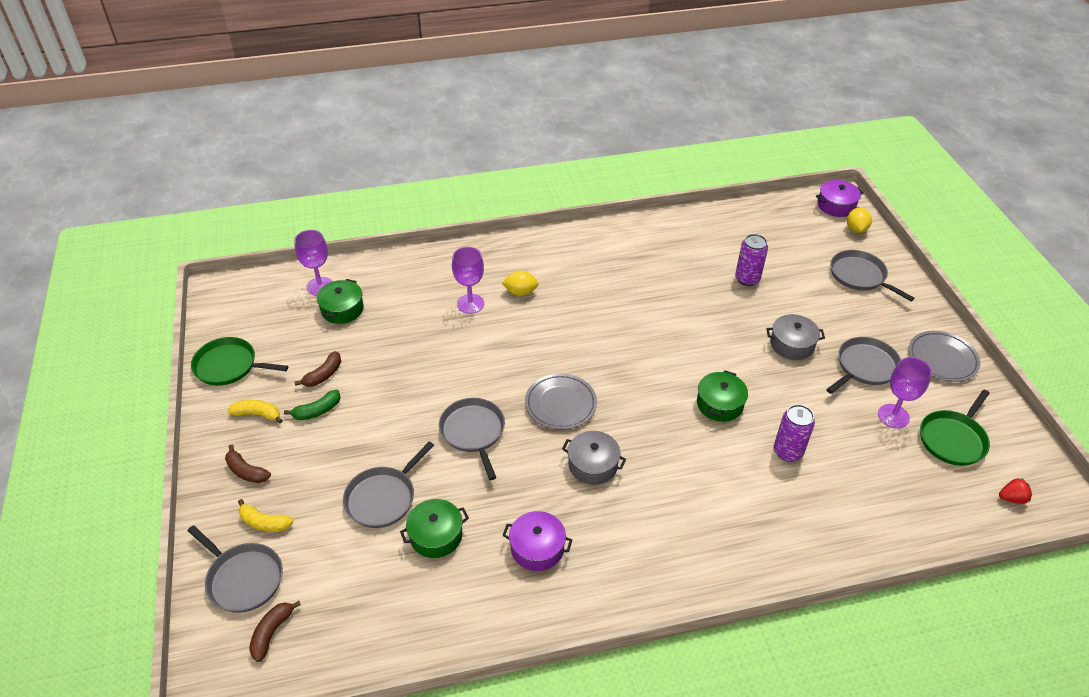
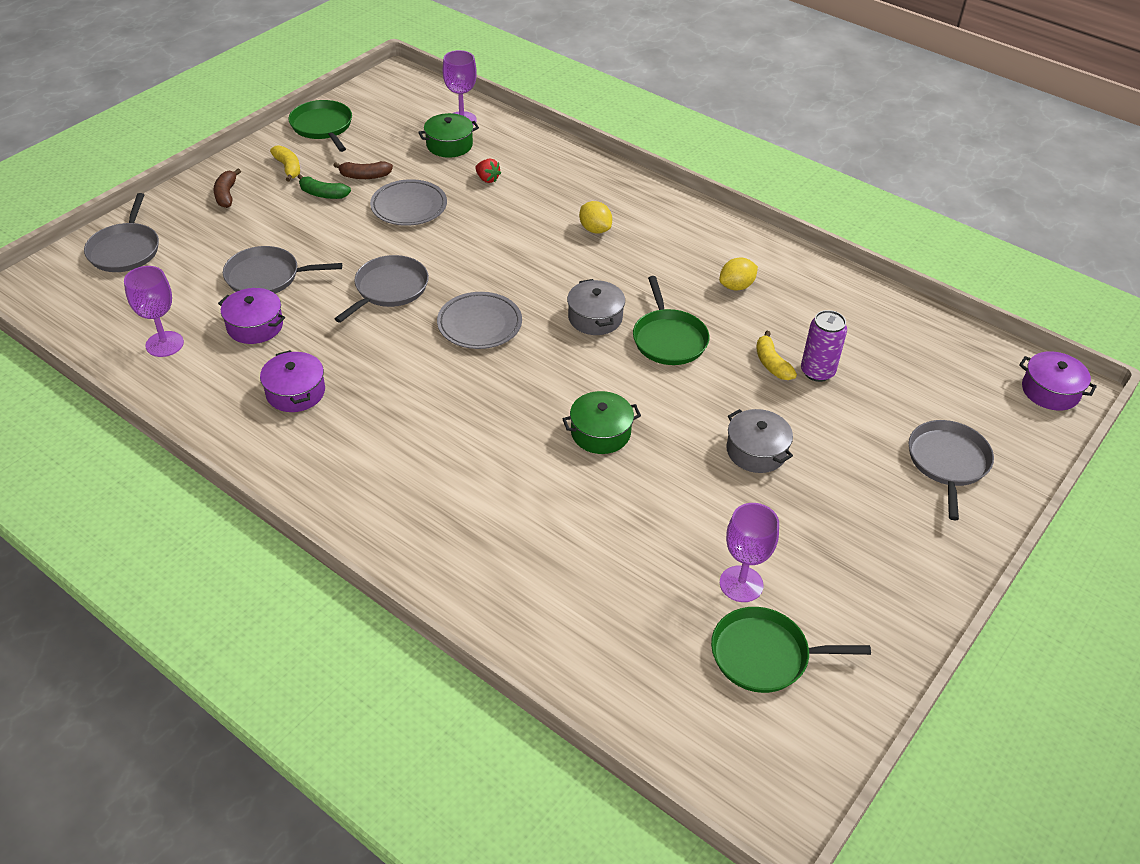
camera: 50 degrees right, 0 degrees up
(264, 522) = (186, 231): yellow banana -> yellow banana (771, 363)
(272, 633) = (88, 291): brown banana -> none
(436, 535) = (255, 326): green pot -> purple pot
(470, 304) = (542, 208): purple goblet -> purple goblet (164, 344)
(593, 465) = (426, 381): grey pot -> grey pot (595, 318)
(661, 322) = (669, 339): none -> green pan
(788, 451) = (589, 514): purple can -> none
(856, 229) = (1030, 425): yellow lemon -> yellow lemon (736, 286)
(865, 367) = (794, 527): grey pan -> none
(942, 359) = (894, 595): grey plate -> grey plate (409, 207)
(1012, 498) = (725, 749): red strawberry -> red strawberry (487, 179)

